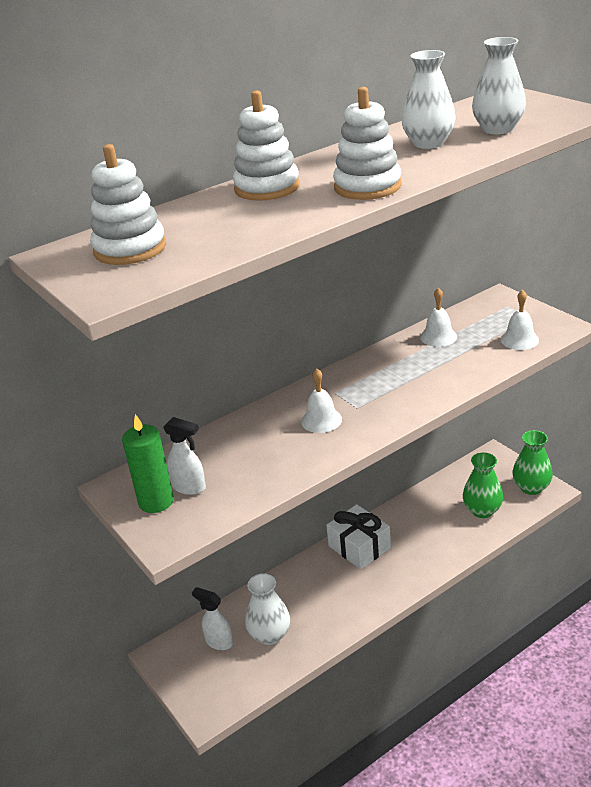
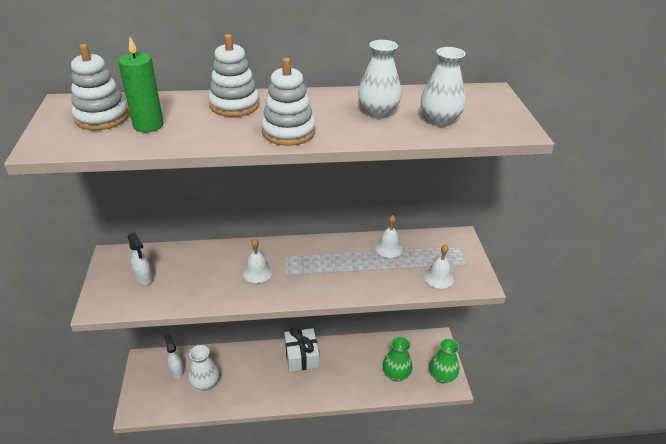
camera: 25 degrees right, 5 degrees up
(156, 501) = (119, 278): green candle -> green candle (148, 125)

